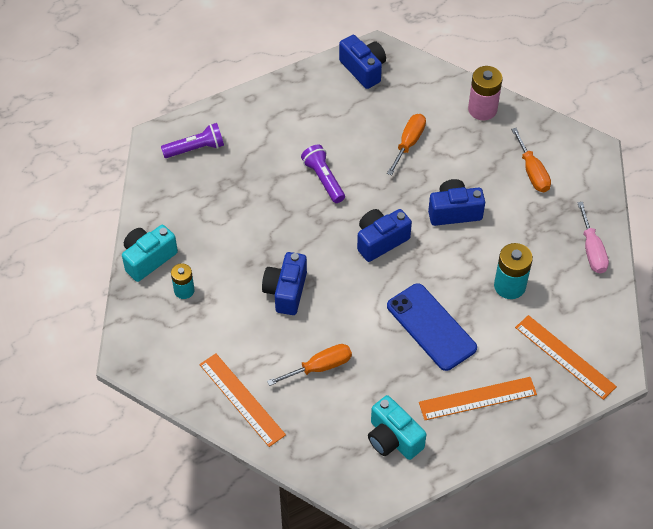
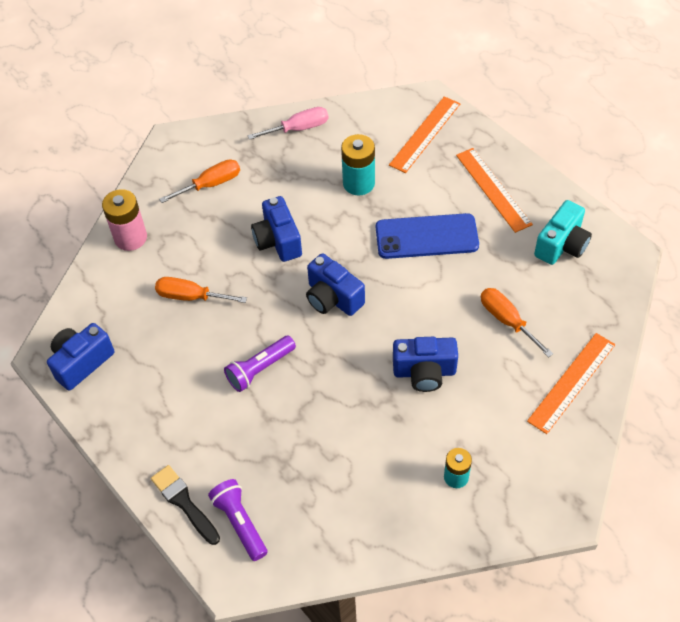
camera: 100 degrees left, 0 degrees up
(148, 259) = (423, 530): turquoise camera -> none
(223, 118) = (184, 502): none -> black brush
(431, 327) = (426, 237): blue phone -> blue phone turned 45 degrees clockwise

